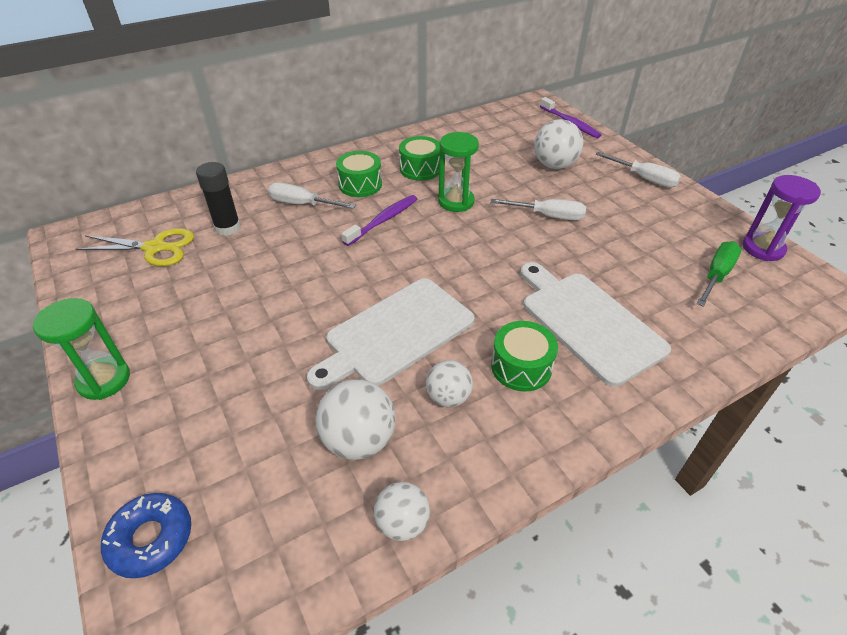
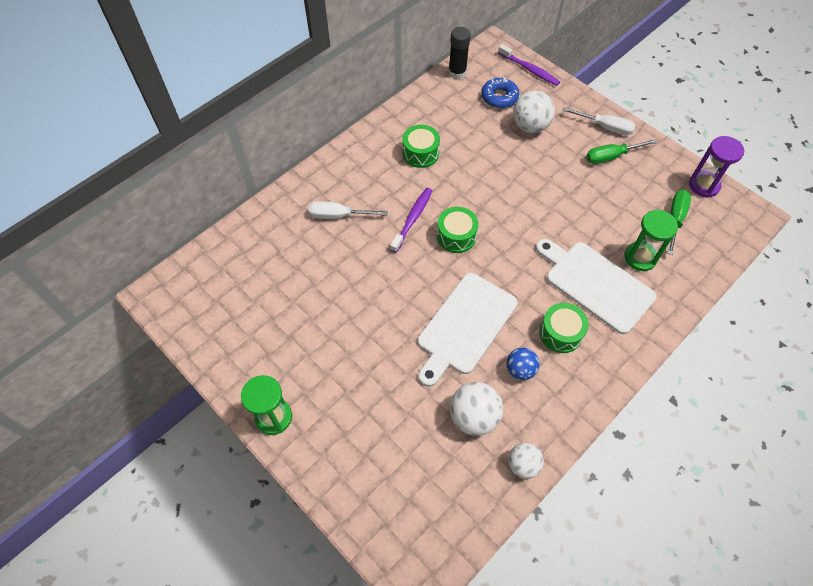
camera: 15 degrees left, 15 degrees up
(151, 539) = (374, 517): blue donut -> blue donut (499, 97)
(155, 248) = (239, 290): yellow scissors -> none
(228, 227) = (288, 255): black glue stick -> black glue stick (457, 72)
(360, 184) = (377, 182): green drum -> green drum (456, 236)
(448, 397) = (520, 370): white ball -> blue ball
(456, 202) = (463, 185): green hourglass -> green hourglass (640, 257)
(549, 216) = (541, 186): white screwdriver -> none
(644, 204) = (610, 157): none -> green screwdriver

